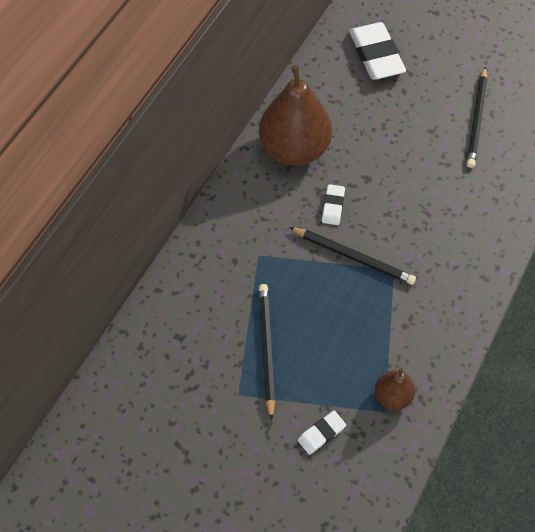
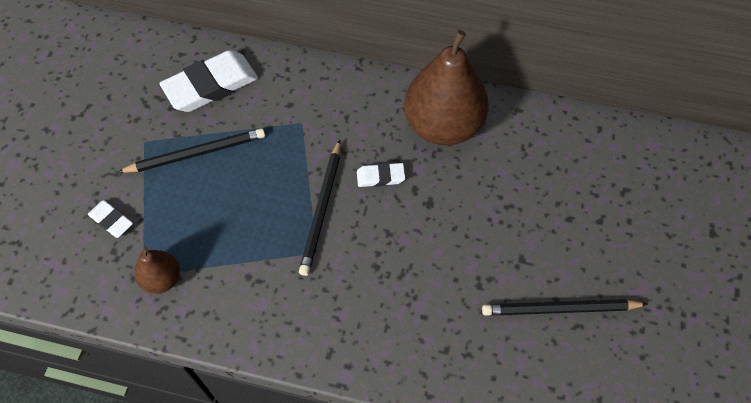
camera: 75 degrees right, 0 degrees up
(376, 55) = (610, 178): white eraser -> white eraser (211, 85)

